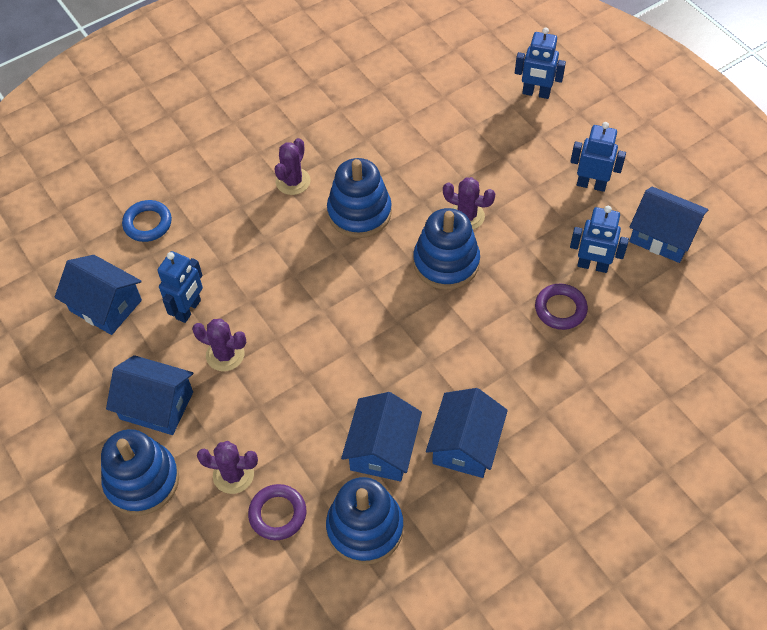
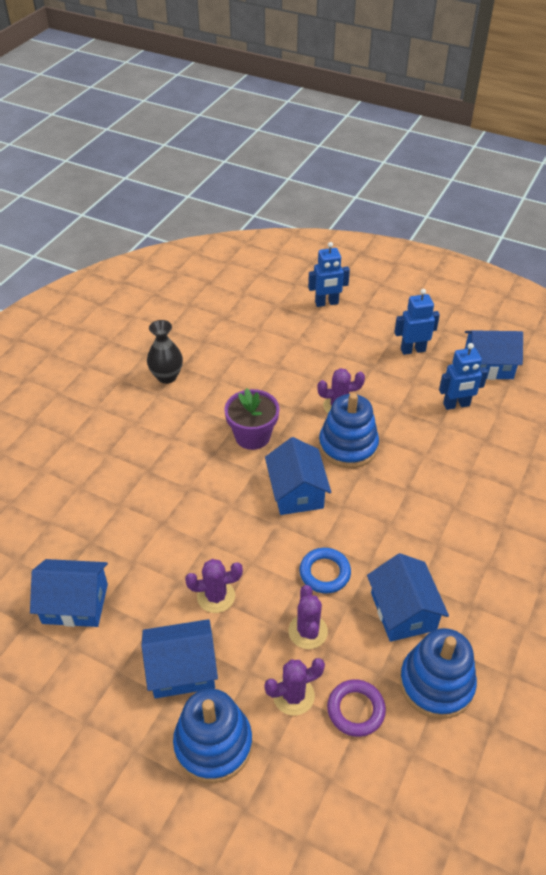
camera: 30 degrees left, 10 degrees down
(148, 223) = (71, 517): blue ring -> blue ring (325, 573)
(189, 309) = (157, 573): blue robot -> none
(293, 181) = (180, 434): purple cactus -> purple cactus (308, 631)
(318, 115) = (167, 376): none -> black vase
(359, 212) = (252, 436): blue stacking toy -> purple flower pot
(465, 444) = (464, 576): blue house -> blue house (296, 492)
(560, 309) = (457, 444): purple ring -> none

